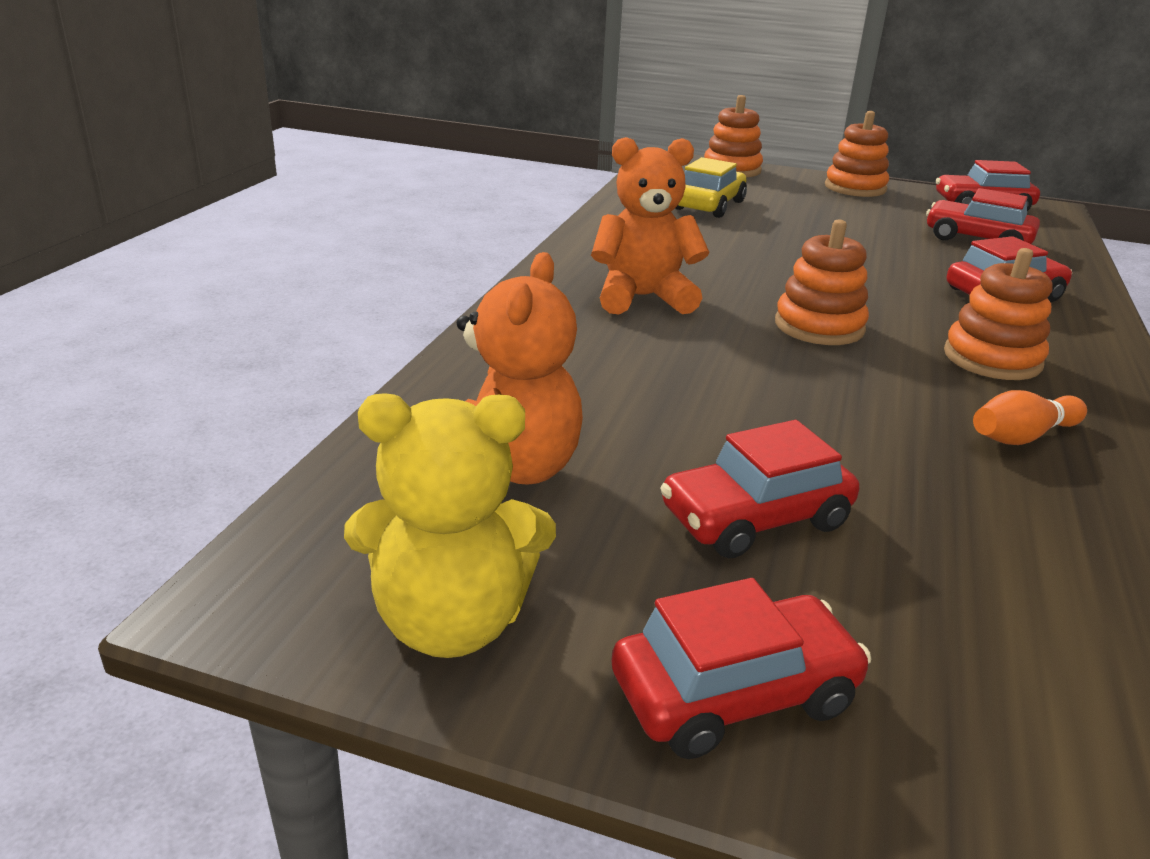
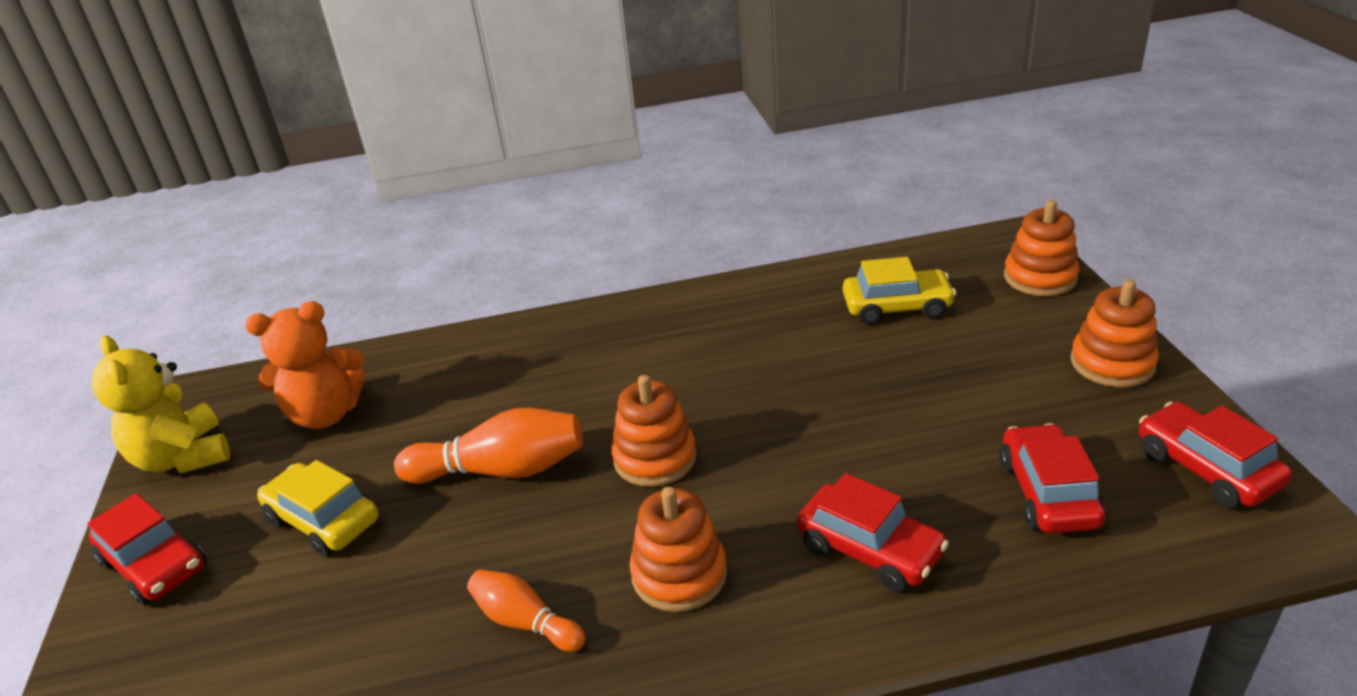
camera: 65 degrees right, 5 degrees up
(643, 298) = (624, 360): orange teddy bear -> none
(755, 518) = (323, 520): red car -> yellow car
(765, 393) = (501, 470): none -> orange bowling pin

